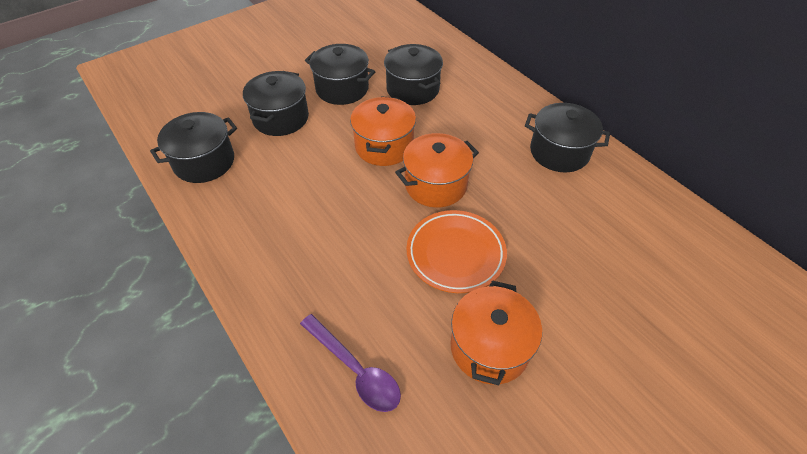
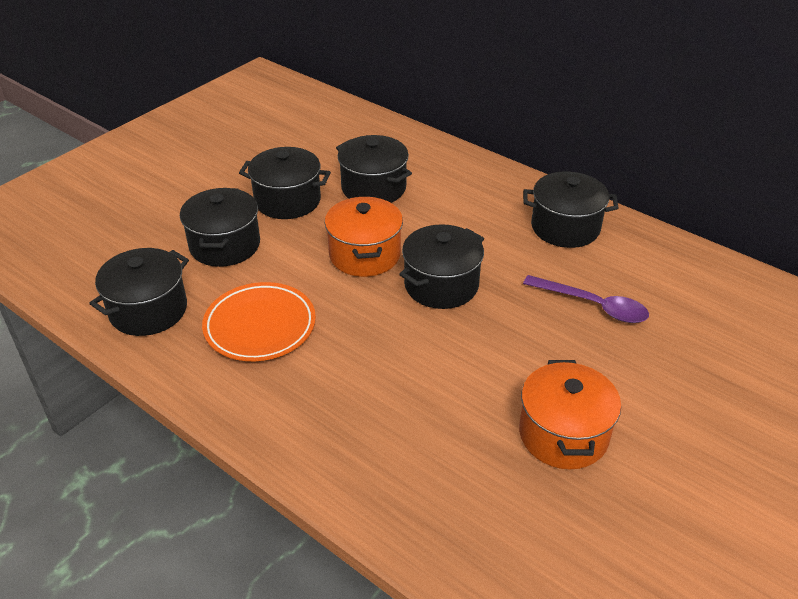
camera: 15 degrees left, 10 degrees down
(355, 369) = (426, 488): purple spoon -> purple spoon (593, 305)
(435, 185) = (441, 285): orange pot -> black pot
(455, 254) = (491, 351): orange plate -> orange plate (260, 326)

